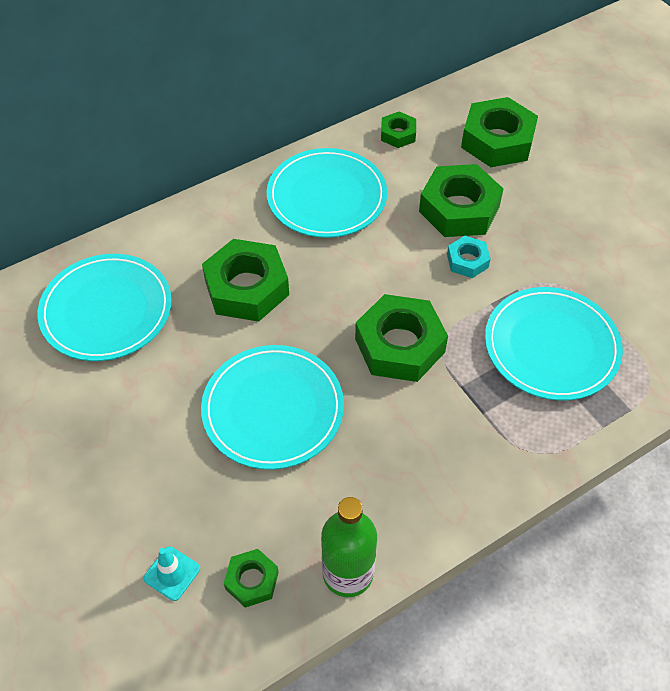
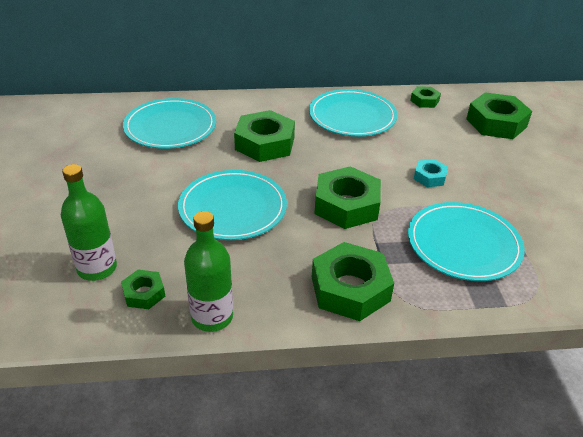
camera: 25 degrees right, 15 degrees down
(172, 573) = (97, 268): turquoise traffic cone -> green bottle
(459, 209) = (442, 149): green nut -> green nut (350, 289)

